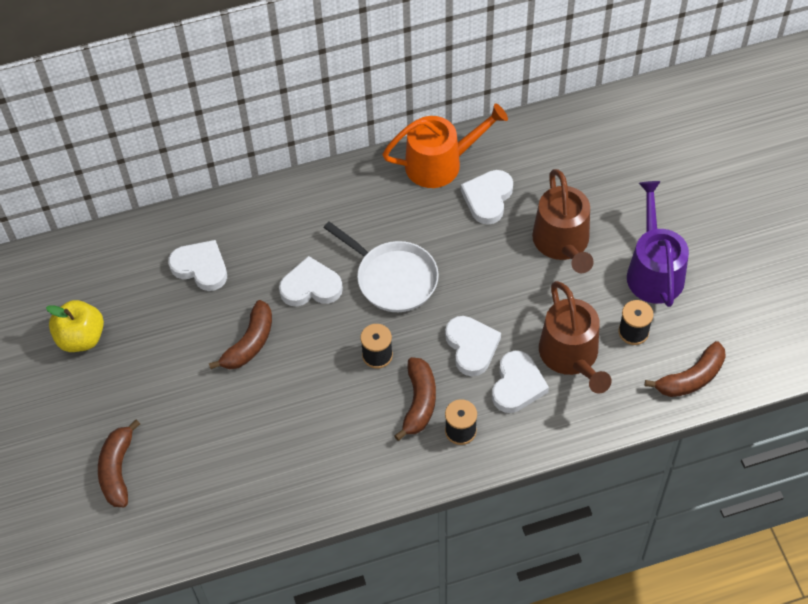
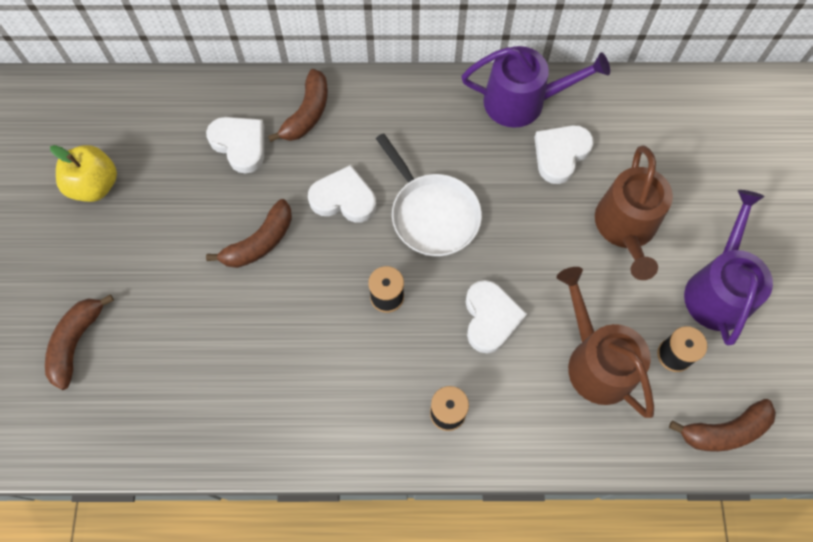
camera: 15 degrees right, 10 degrees up
(419, 402) = (413, 365): brown banana -> brown banana (307, 113)
(440, 163) = (522, 101): orange watering can -> purple watering can
(517, 385) = (526, 378): white heart -> none
(571, 356) = (596, 362): brown watering can -> brown watering can turned 150 degrees clockwise

